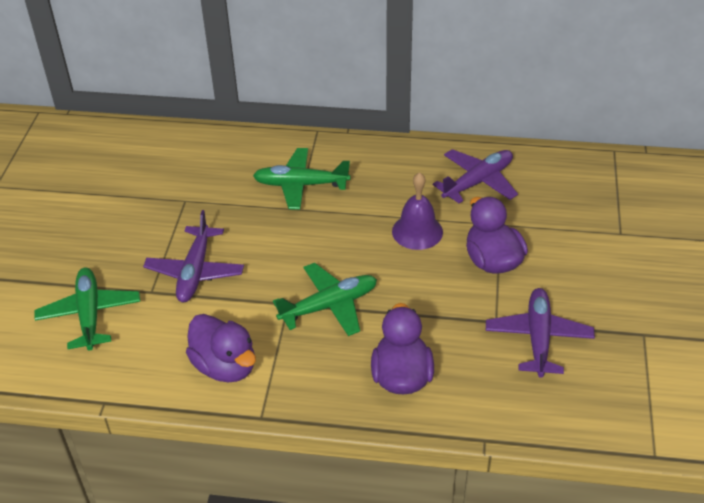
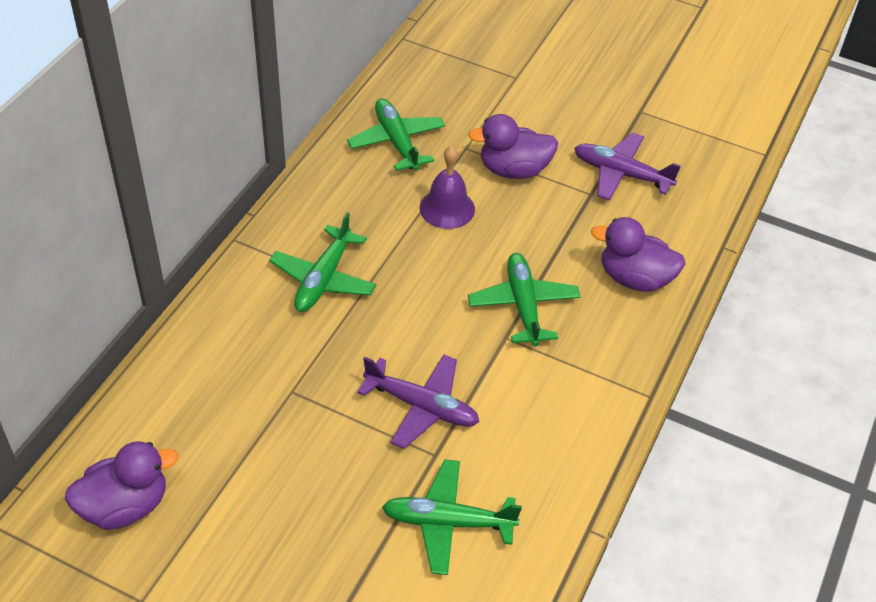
camera: 75 degrees left, 5 degrees up
(225, 366) = (574, 410): purple duck -> purple duck (125, 506)
(478, 182) = (396, 141): purple plane -> green plane

